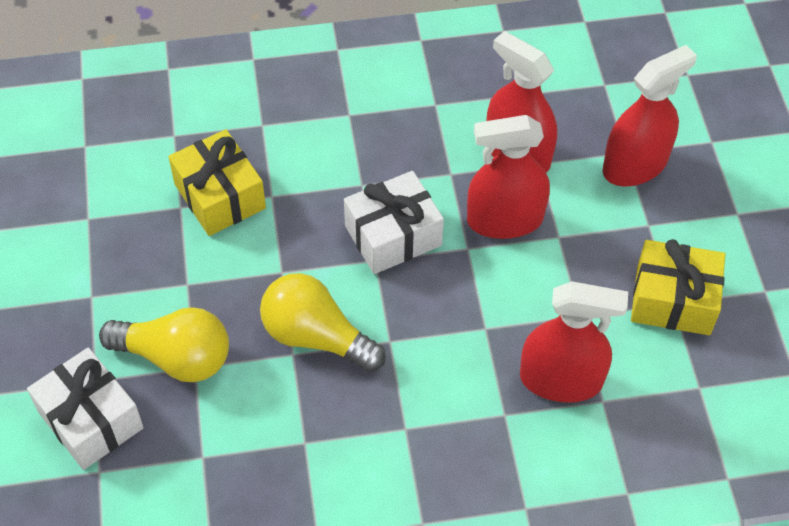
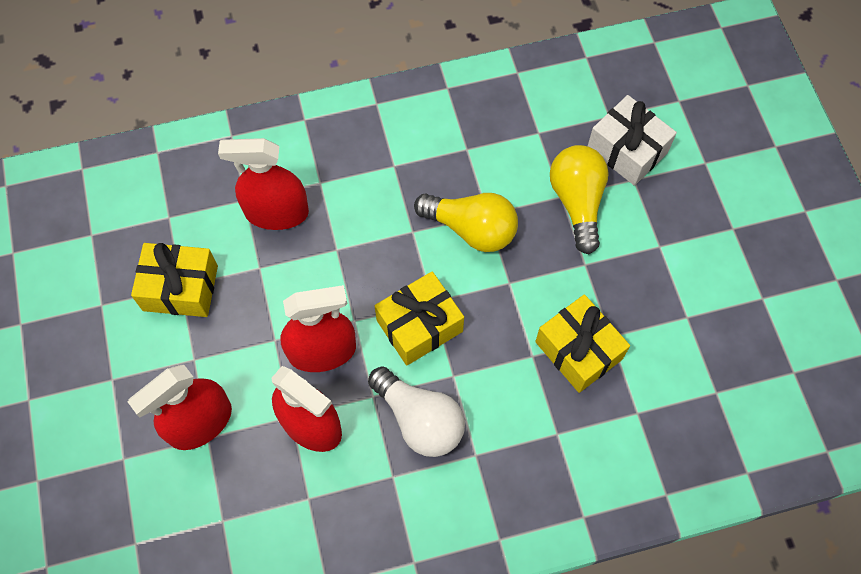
camera: 175 degrees right, 10 degrees up
(176, 357) = (577, 202): yellow light bulb -> yellow light bulb turned 75 degrees clockwise
(393, 235) = (419, 326): white gift -> yellow gift
(403, 148) = (420, 420): none -> white light bulb

